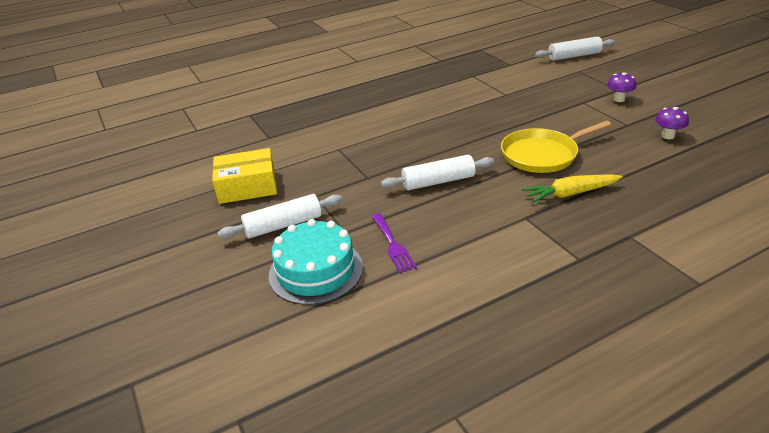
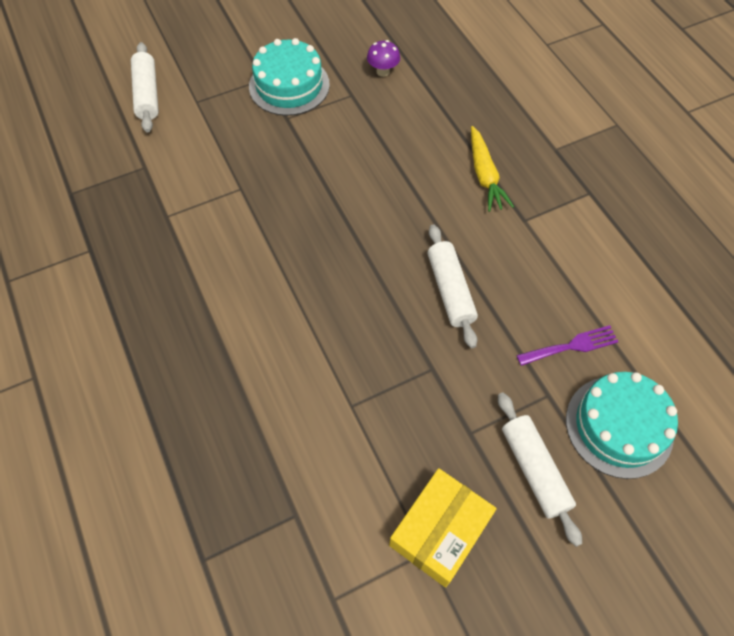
camera: 90 degrees left, 25 degrees up
(247, 186) = (440, 531): yellow box -> yellow box turned 45 degrees clockwise
(542, 155) = (404, 182): yellow pan -> none
(619, 99) = (289, 85): purple mushroom -> turquoise cake

